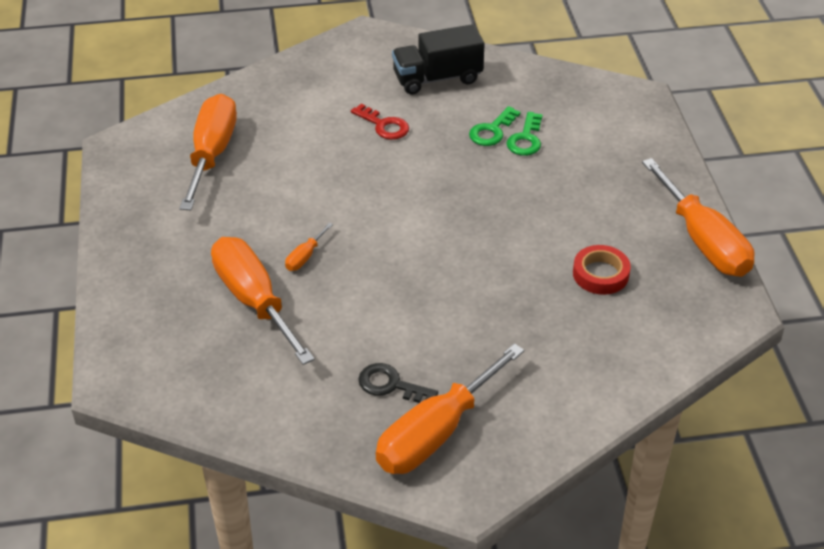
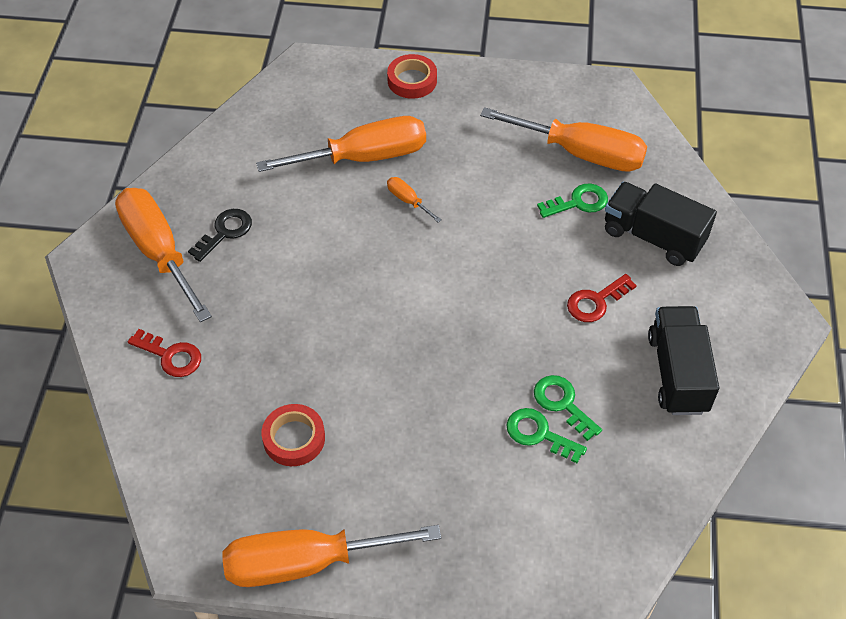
camera: 105 degrees right, 10 degrees up
(129, 287) = (412, 80): none -> red tape
(274, 148) = (578, 202): none -> green key
(302, 102) = (653, 237): none -> black truck
(558, 382) = (171, 356): none -> red key

